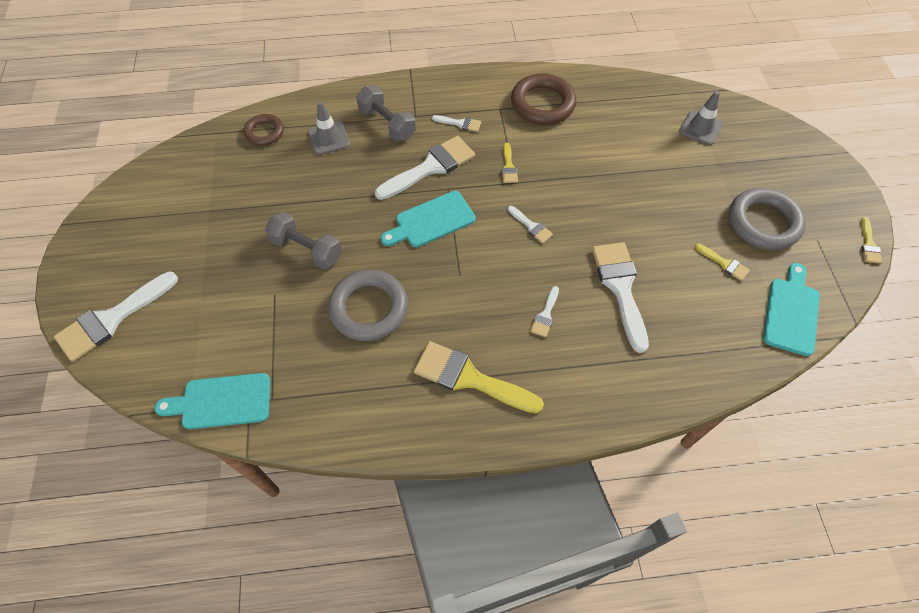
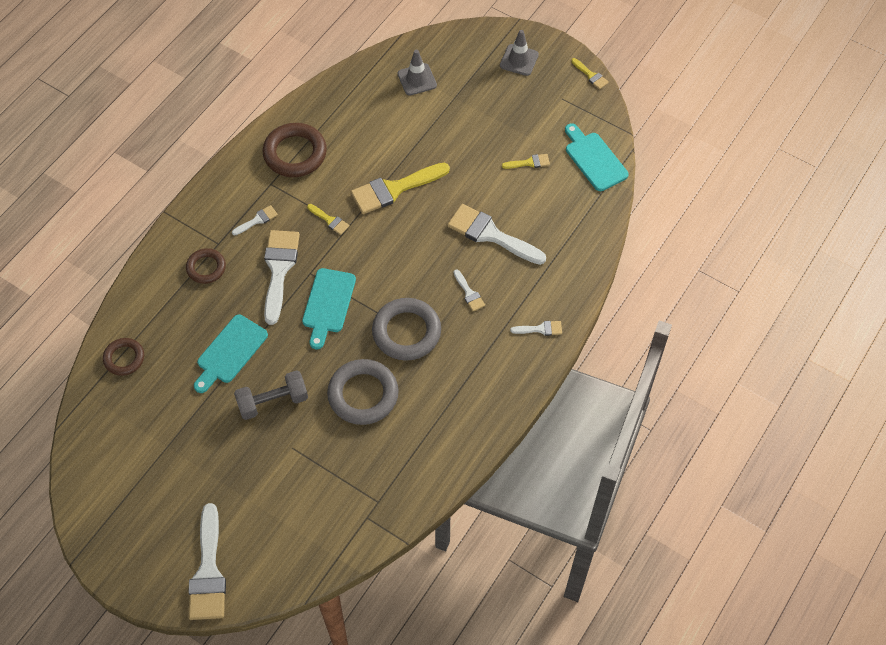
camera: 50 degrees left, 0 degrees up
(221, 401) = (350, 535): turquoise cutting board -> turquoise cutting board (230, 352)
(329, 138) = (178, 317): grey traffic cone -> grey traffic cone (519, 60)
(387, 124) = (206, 268): grey dumbbell -> brown ring
(469, 378) = (472, 372): yellow brush -> yellow brush (394, 189)
(531, 226) = (394, 247): white brush -> white brush (540, 329)
(763, 223) = (522, 114): grey ring -> grey ring (406, 332)

